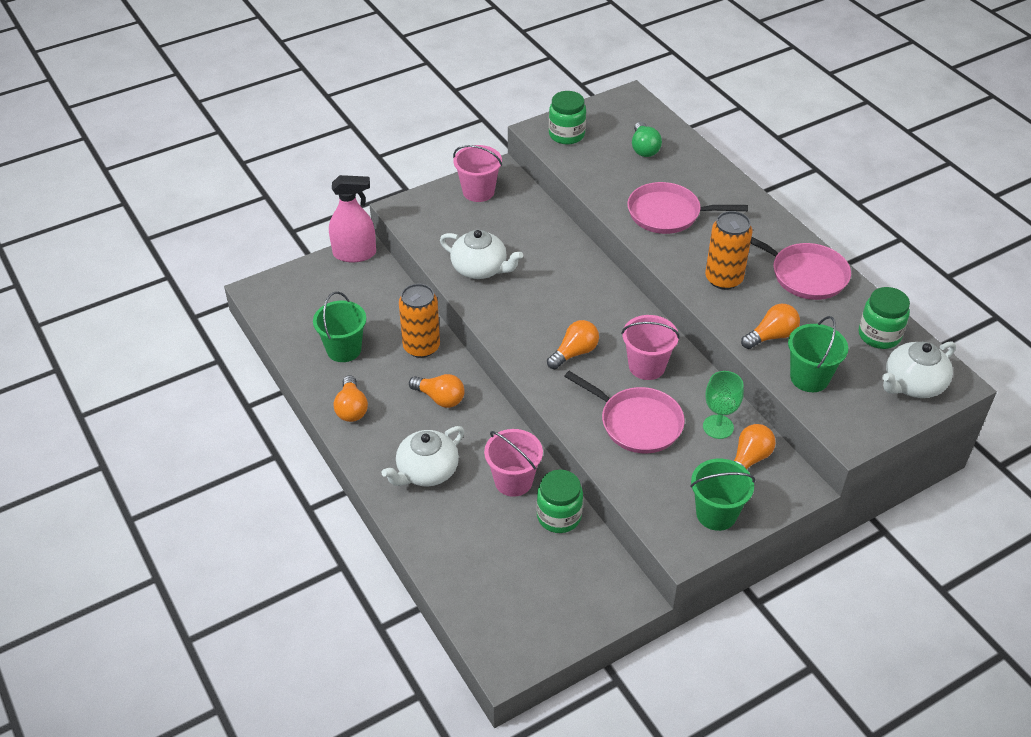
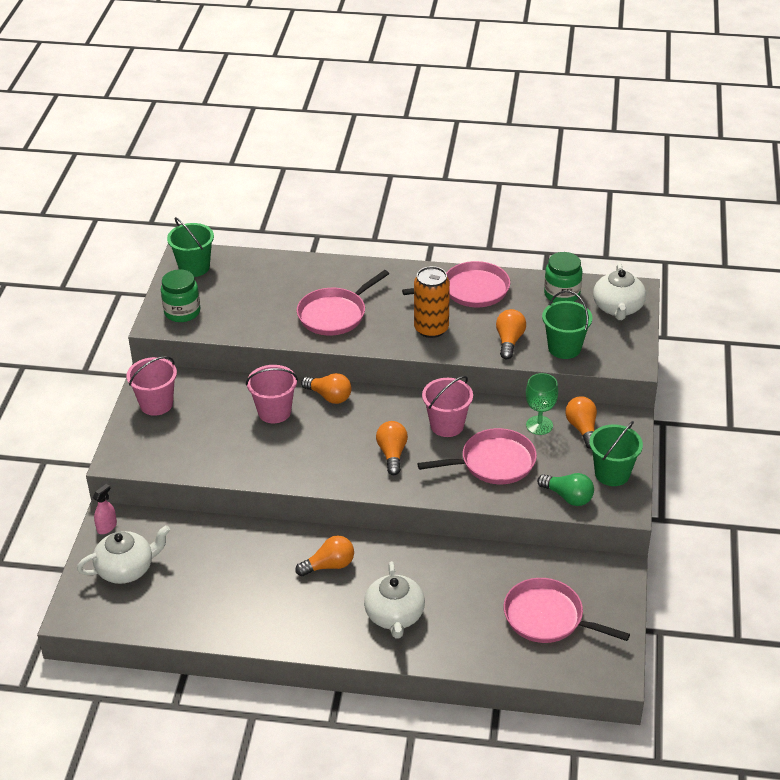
camera: 50 degrees left, 5 degrees down
(344, 349) = (210, 594): green bucket -> green bucket (194, 267)
(351, 408) = (281, 625): orange light bulb -> orange light bulb (329, 396)
(354, 254) = (107, 527): pink spray bottle -> pink spray bottle, size x0.51
(421, 347) = (262, 545): orange can -> none
(480, 269) = (244, 453): white teapot -> white teapot (126, 569)
(513, 481) = (455, 571): pink bucket -> pink bucket (274, 412)
(523, 576) = (547, 617): none -> pink pan
(559, 516) = (513, 565): green jar -> none
(644, 148) = (251, 283): green light bulb -> green light bulb (568, 497)

